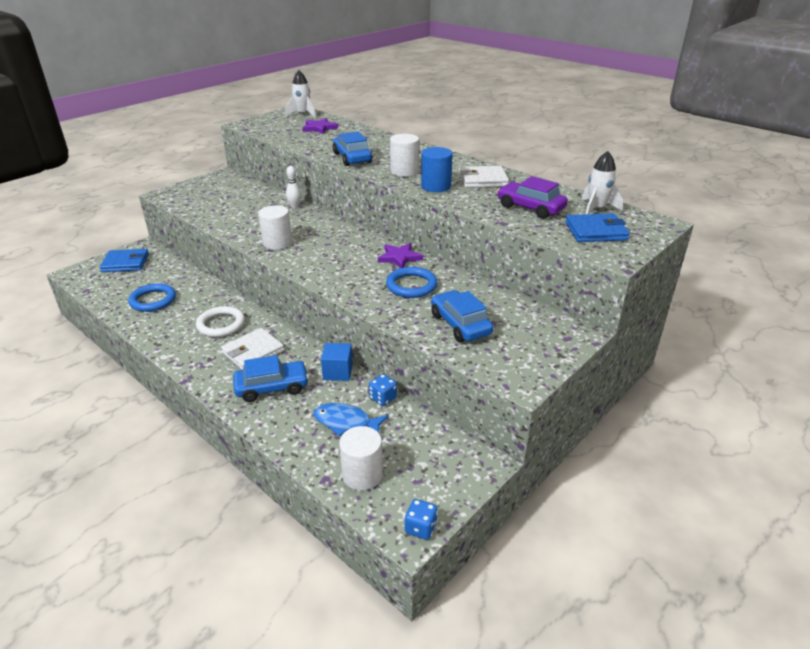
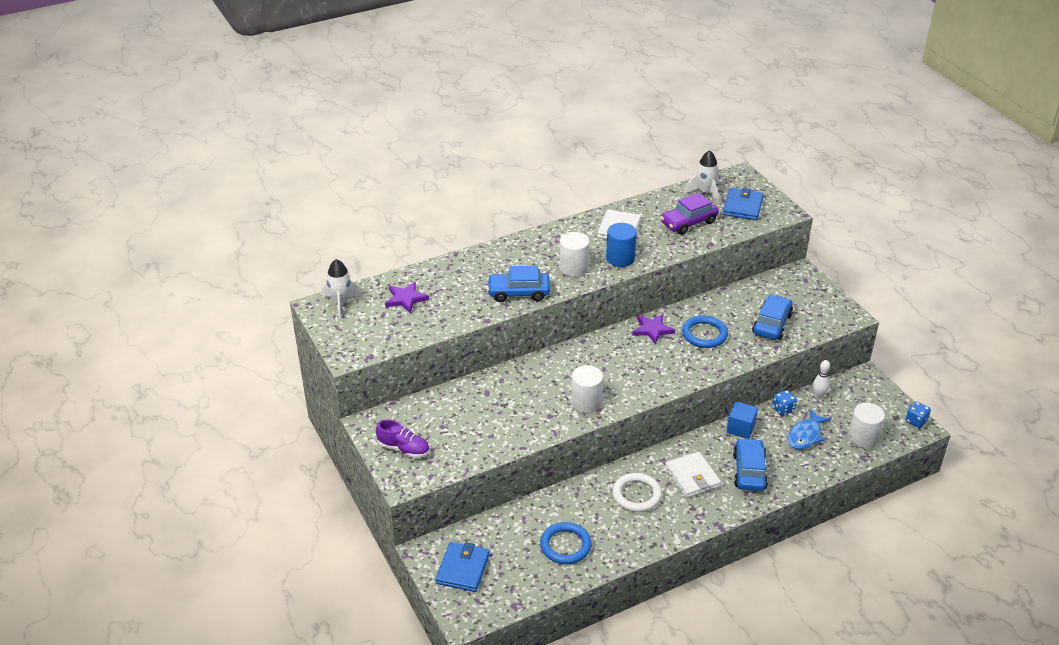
camera: 70 degrees left, 5 degrees up
(199, 188) = (404, 449): none -> purple shoe
(294, 206) = (503, 377): white bowling pin -> white bowling pin (819, 395)
(460, 324) = (772, 324): blue car -> blue car turned 120 degrees clockwise

